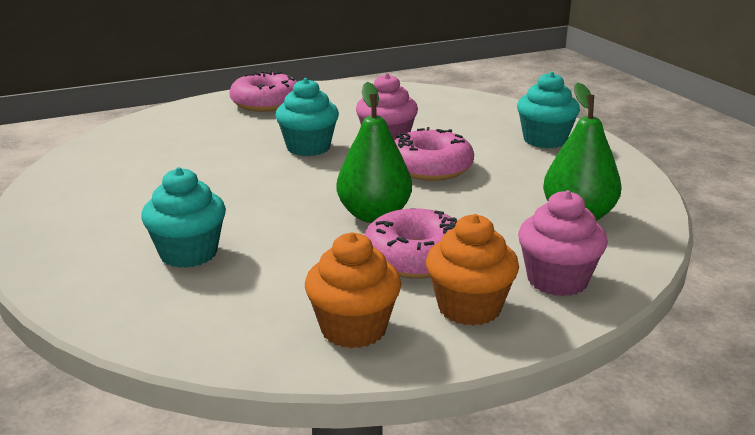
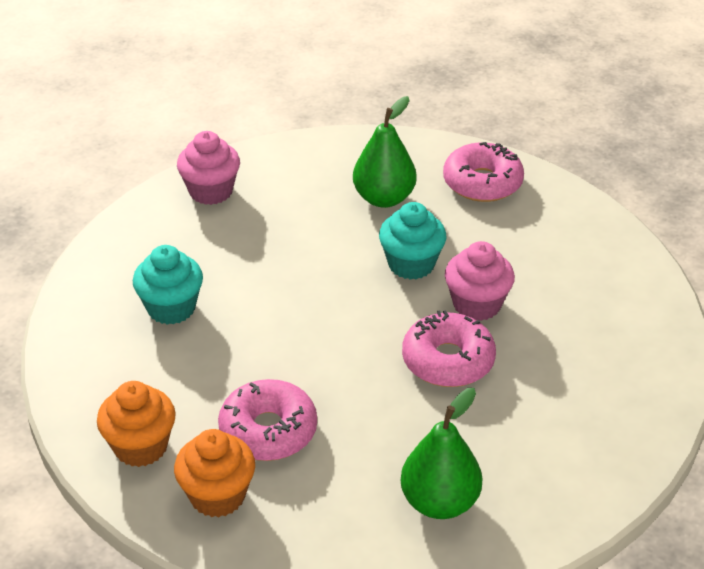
camera: 55 degrees right, 15 degrees up
(374, 215) = (319, 372): green pear -> green pear (384, 198)
(545, 140) = (603, 411): turquoise cupcake -> none
(557, 280) = (303, 531): pink cupcake -> pink cupcake (211, 191)

